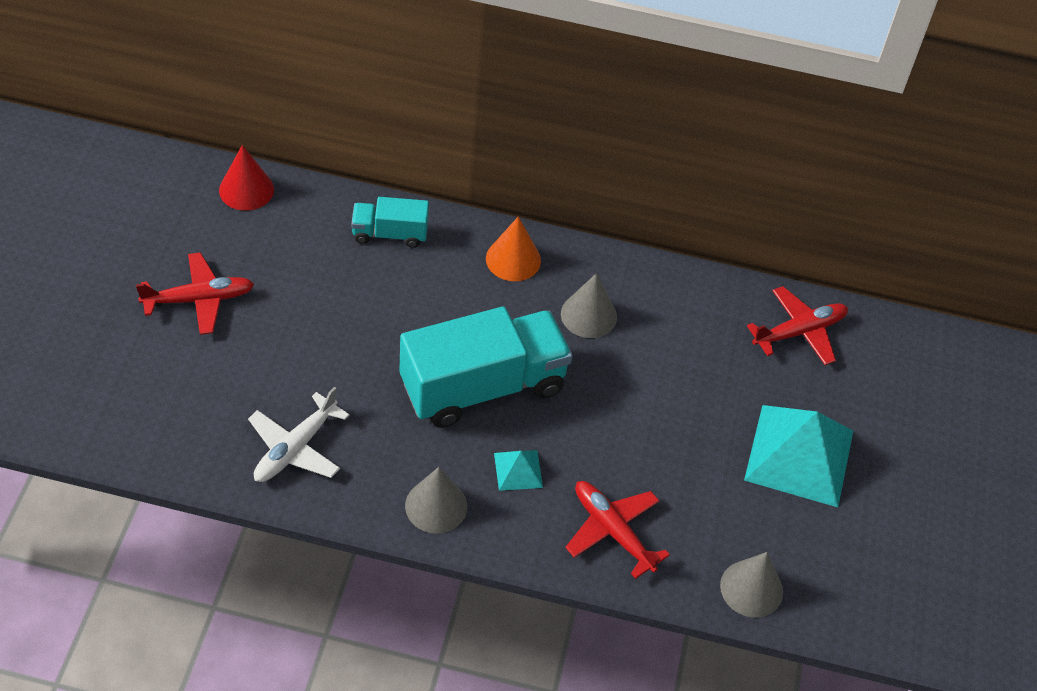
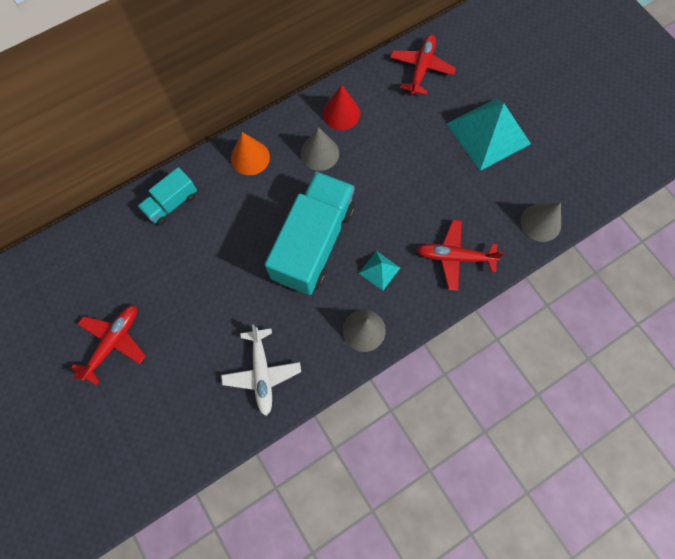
camera: 40 degrees left, 20 degrees up
(246, 190) = (64, 252): red cone -> red cone (341, 113)

